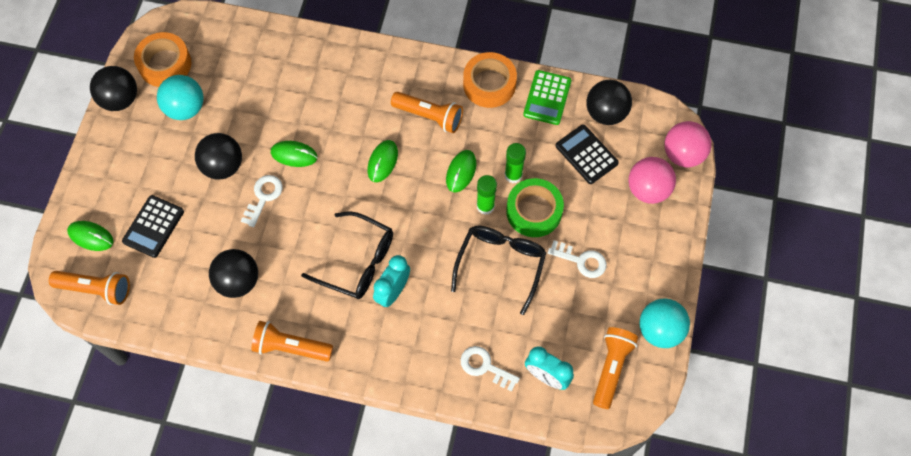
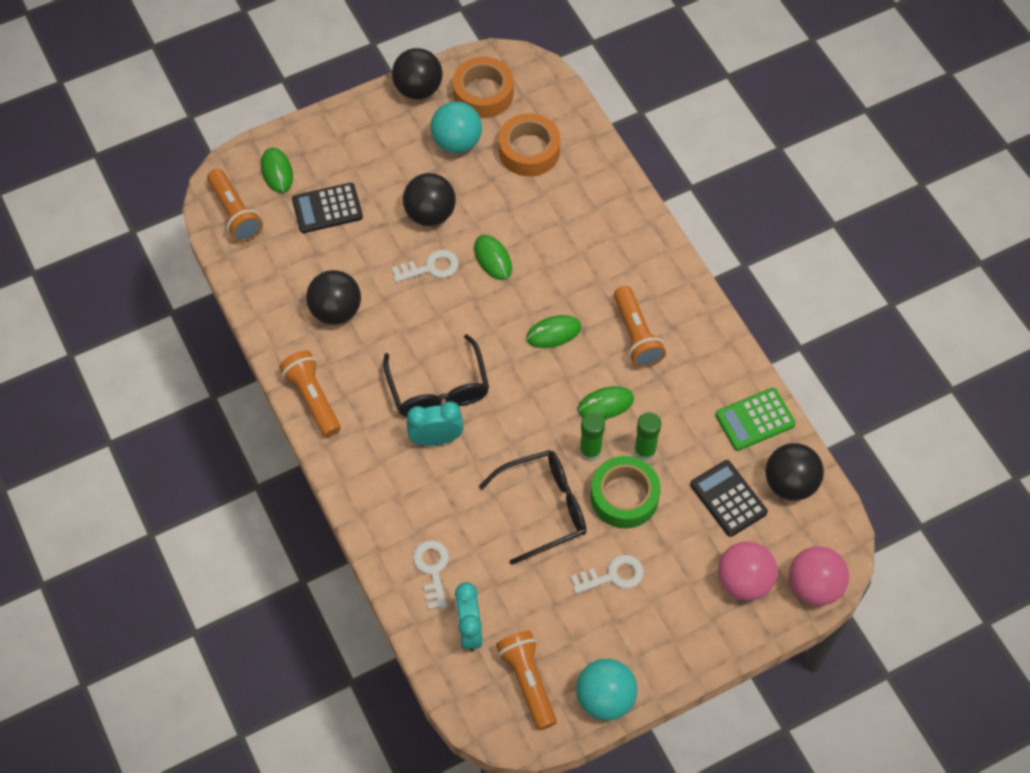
camera: 50 degrees right, 5 degrees down
(489, 84) = (719, 360): orange tape -> orange tape (529, 151)
(581, 260) = (613, 575): white key -> white key turned 90 degrees counterclockwise
(586, 154) = (728, 499): black calculator -> black calculator turned 45 degrees counterclockwise
(611, 368) = (527, 681): orange flashlight -> orange flashlight turned 90 degrees counterclockwise

